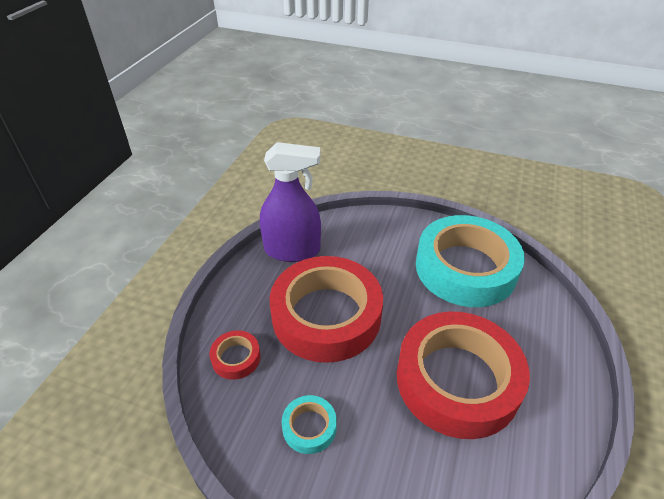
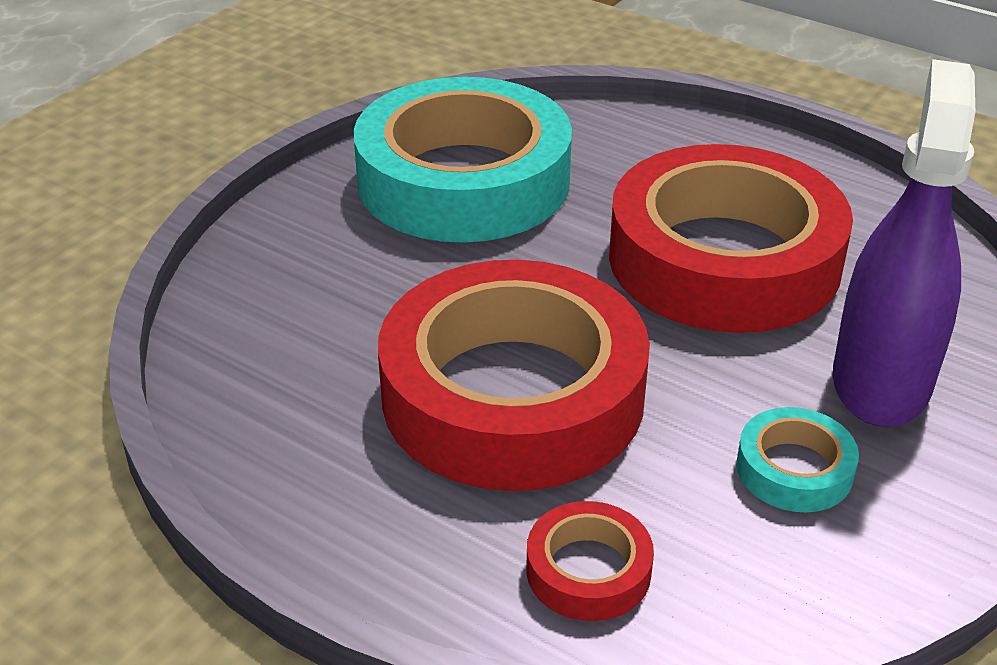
camera: 75 degrees left, 5 degrees down
(292, 250) = (268, 418): purple spray bottle -> purple spray bottle (881, 381)

